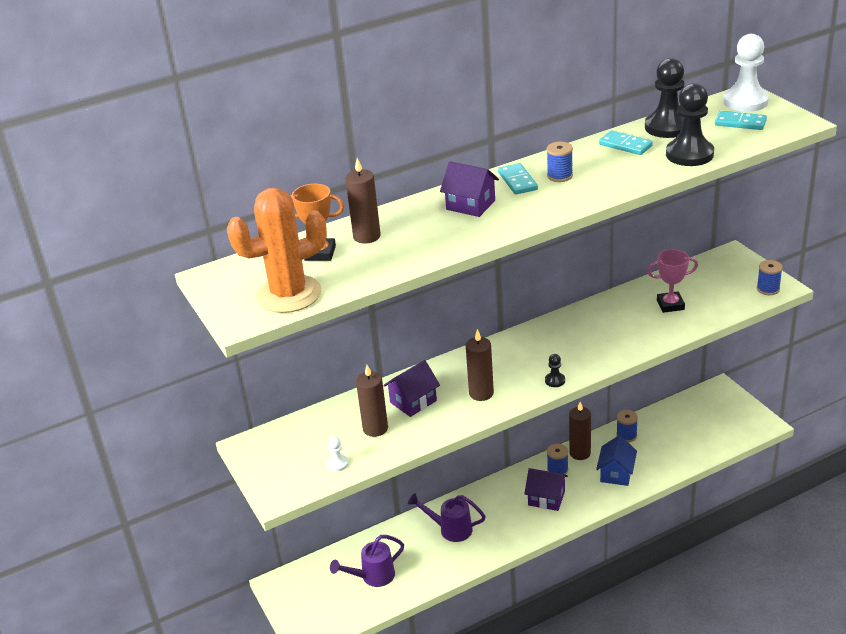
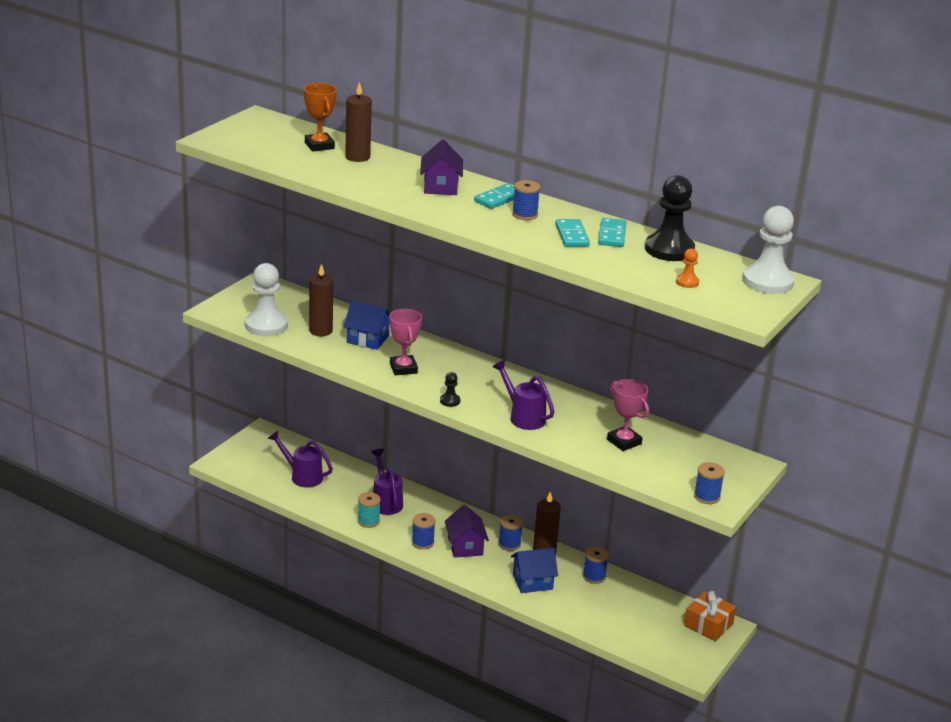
camera: 55 degrees right, 5 degrees down
(289, 294) = (254, 147): orange cactus -> none
(337, 464) = (266, 325): white pawn -> white pawn, size x2.22
(413, 401) = (367, 339): purple house -> blue house
(473, 550) = (368, 521): none -> turquoise spool
(481, 393) = (403, 368): brown candle -> pink trophy
(525, 524) = (422, 542): none -> blue spool
(604, 346) = (523, 417): none -> purple watering can
(689, 154) = (622, 267): black pawn -> none
(714, 396) = (708, 624): none -> orange gift
(731, 133) = (687, 282): none -> orange pawn
(740, 123) = (715, 284): turquoise domino -> turquoise domino (572, 235)

